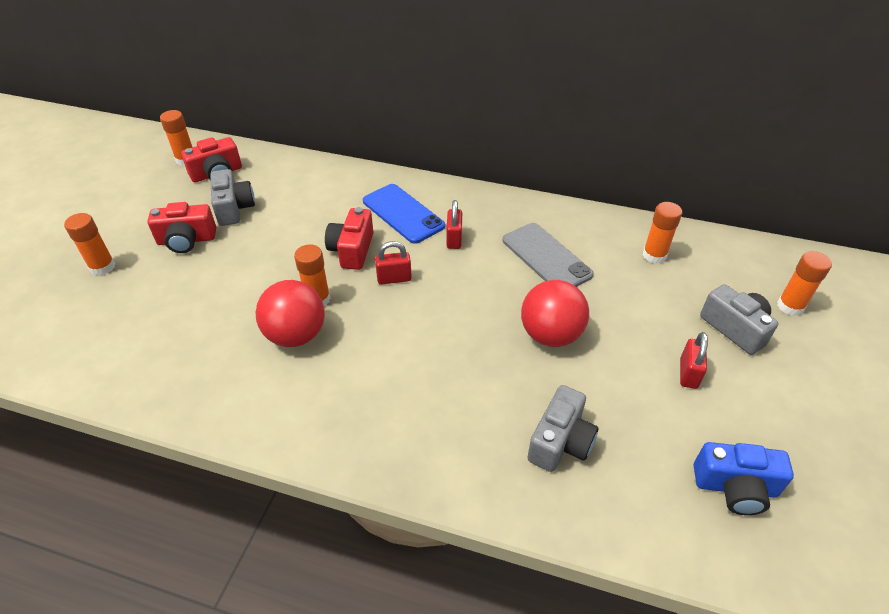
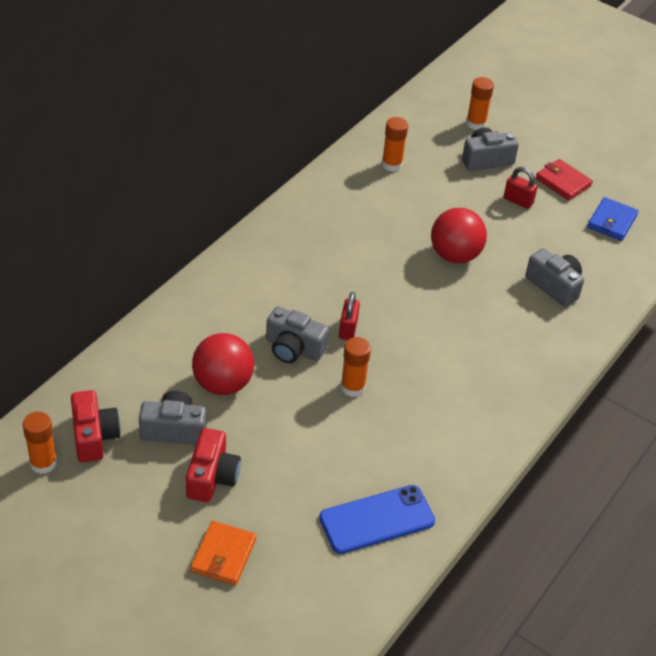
camera: 75 degrees left, 0 degrees up
(102, 267) = (223, 555): orange glue stick -> orange wallet
(296, 335) = (393, 410): red ball -> red ball (223, 384)
(352, 250) = (294, 348): red camera -> grey camera
(403, 213) = (255, 298): blue phone -> blue phone (377, 519)
(454, 239) = (312, 274): red padlock -> none
(546, 257) = (365, 225): grey phone -> none
(735, 487) = (612, 221): blue camera -> blue wallet
(765, 414) = (563, 182): none -> red wallet

